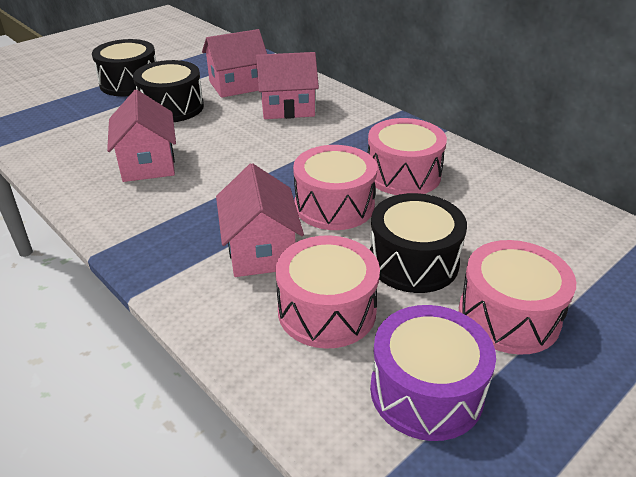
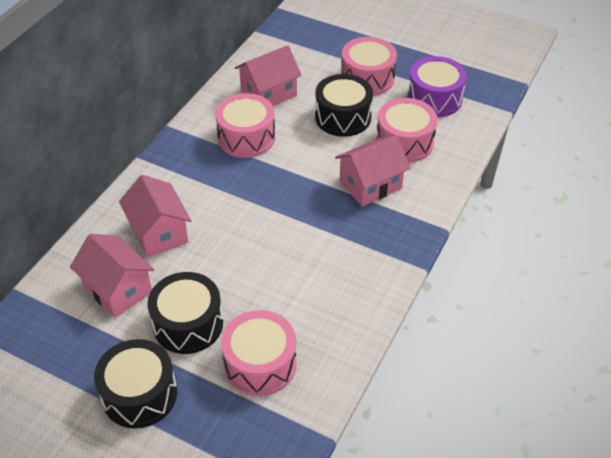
camera: 110 degrees left, 10 degrees up
(148, 163) = (298, 293): pink house -> pink house (268, 93)
(334, 205) = (303, 163): pink drum -> pink drum (260, 364)

